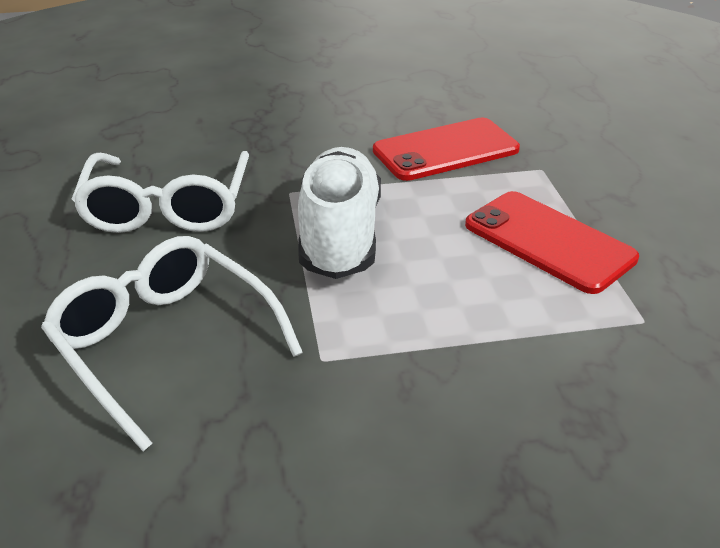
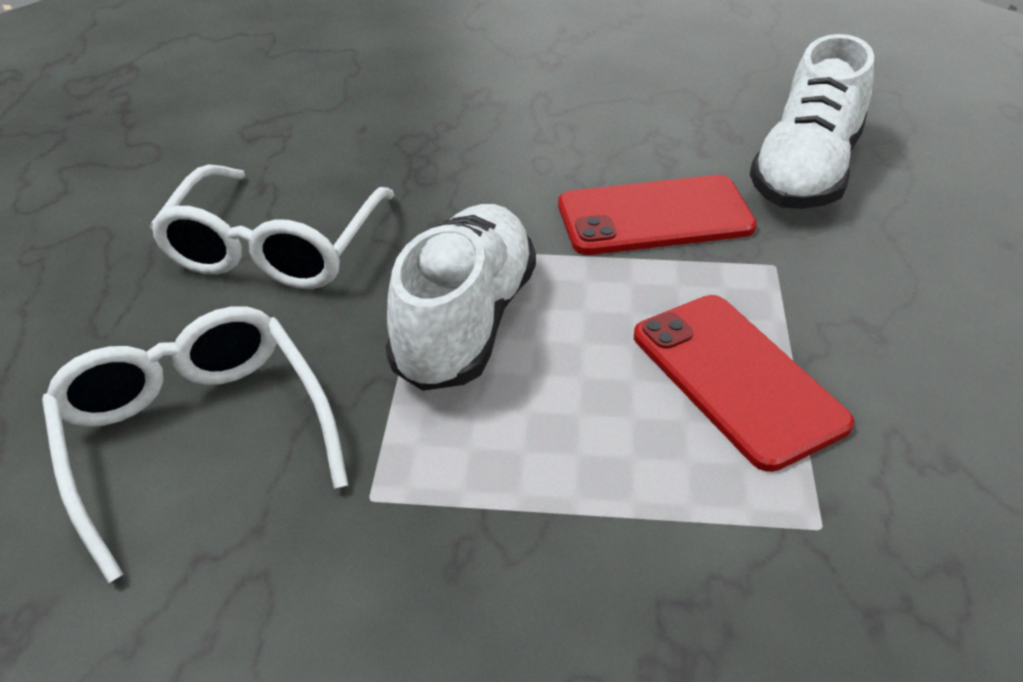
camera: 15 degrees right, 5 degrees up
(536, 109) = (806, 171): none -> white shoe

